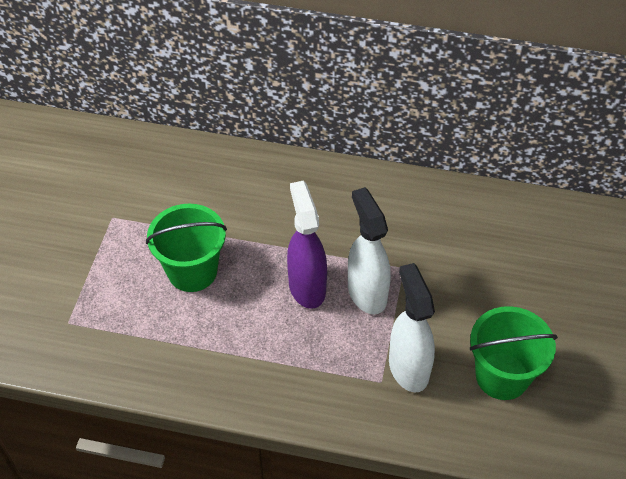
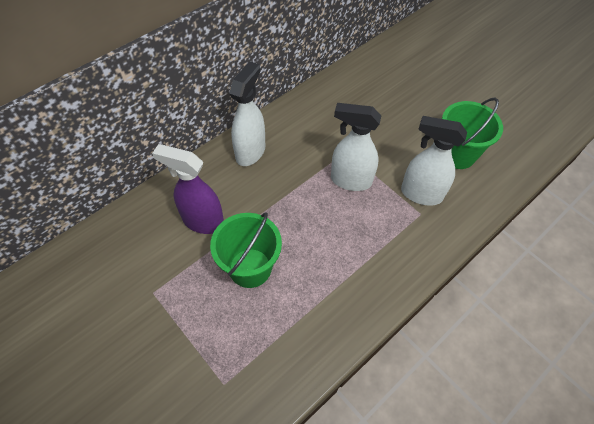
camera: 55 degrees left, 5 degrees up
(307, 287) = (320, 208): purple spray bottle -> purple spray bottle (202, 221)
(324, 188) = (250, 152): none -> white spray bottle

